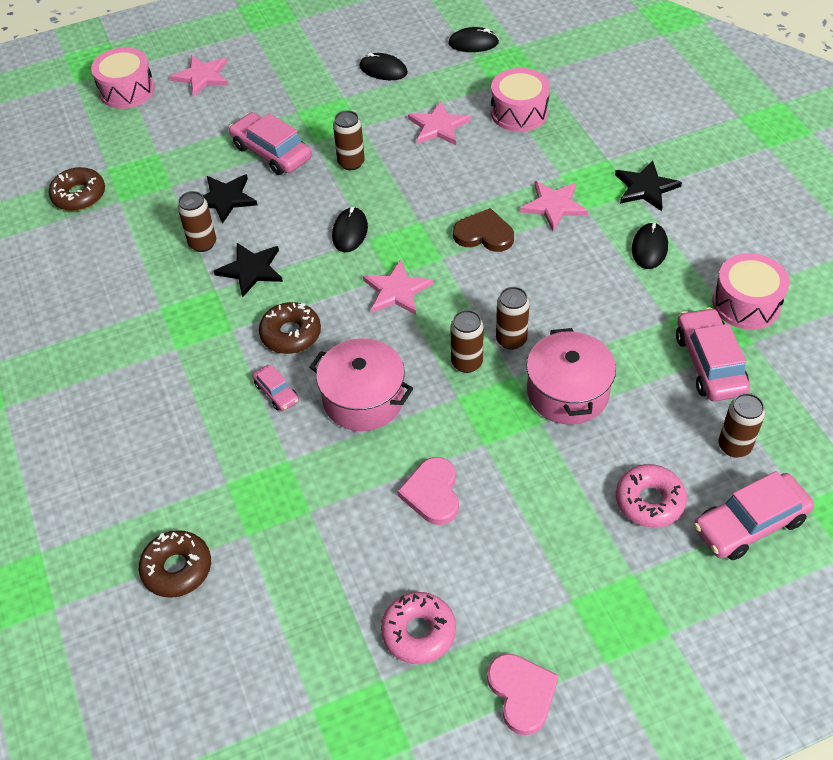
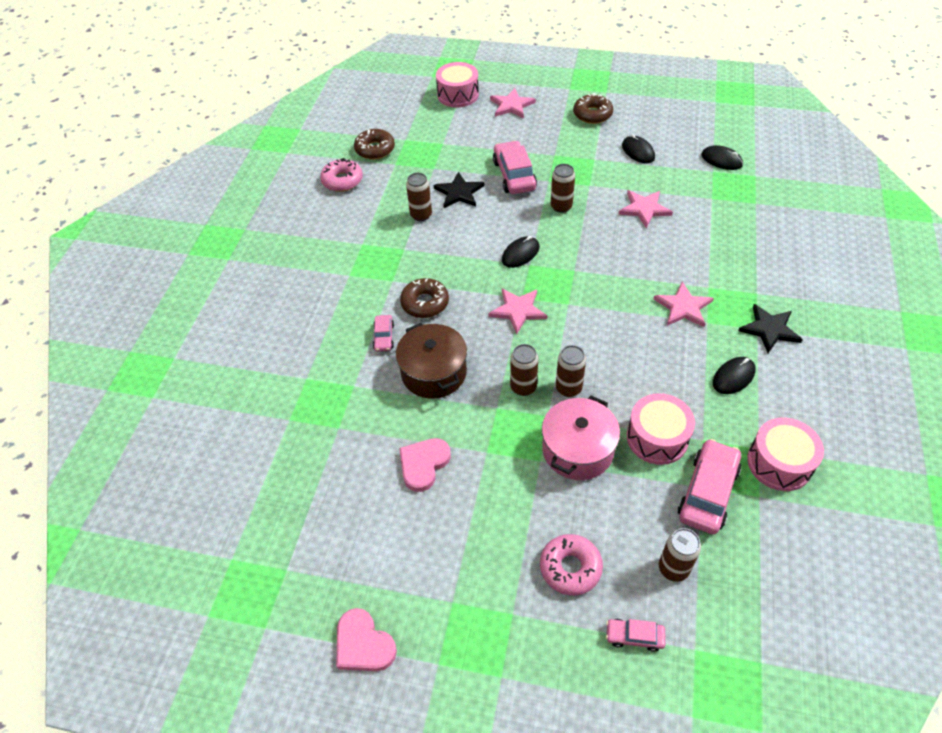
camera: 35 degrees right, 0 degrees up
(177, 568) = (233, 415): brown donut -> brown donut (592, 114)
(251, 270) = (436, 247): black star -> none
(363, 399) = (434, 372): pink pot -> brown pot
(418, 632) = (335, 554): pink donut -> pink donut (342, 180)
(484, 234) = (613, 302): brown heart -> none
(519, 112) = (714, 226): pink drum -> pink drum (657, 438)
(522, 693) = (363, 644): pink heart -> pink heart turned 120 degrees clockwise
(750, 523) = (634, 636): pink car -> pink car, size x0.52

